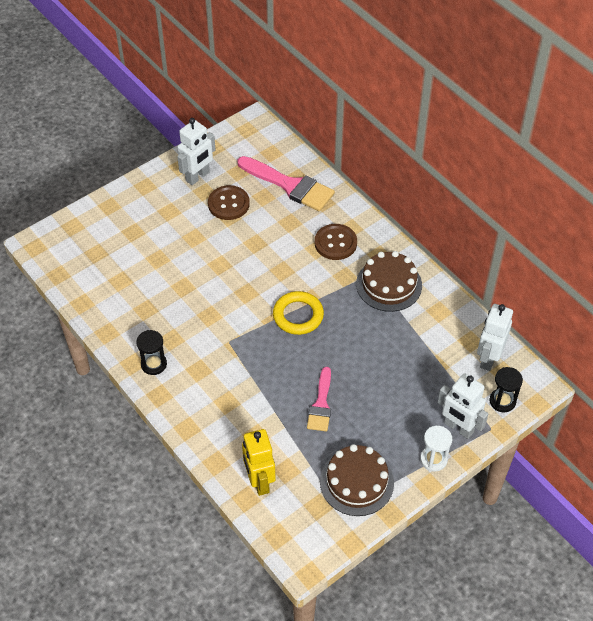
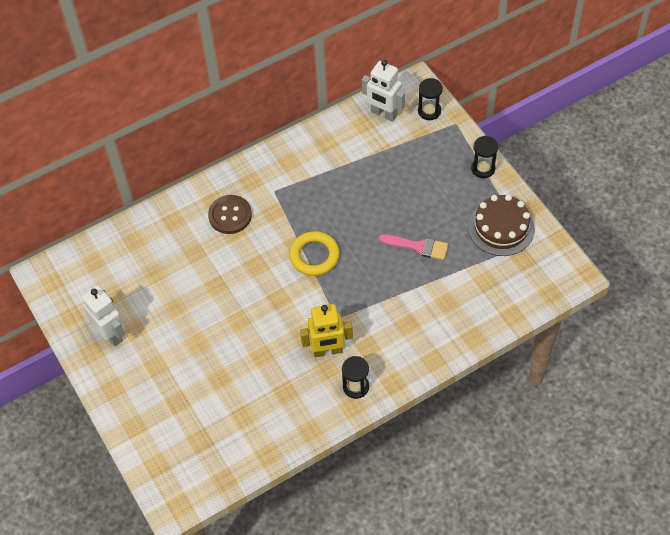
camera: 80 degrees left, 5 degrees up
(228, 204) = (157, 307): brown button -> none
(259, 481) = (495, 303): yellow robot -> yellow robot (327, 351)
(290, 186) = (145, 248): pink brush -> none
(389, 284) = (289, 177): brown cake -> none
(433, 459) = (483, 168): white hourglass -> black hourglass
(458, 428) = (453, 146): white robot -> none

